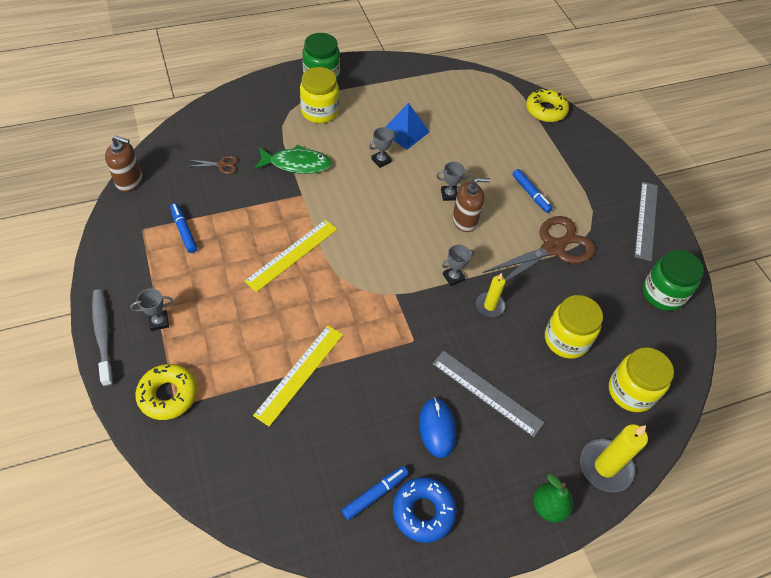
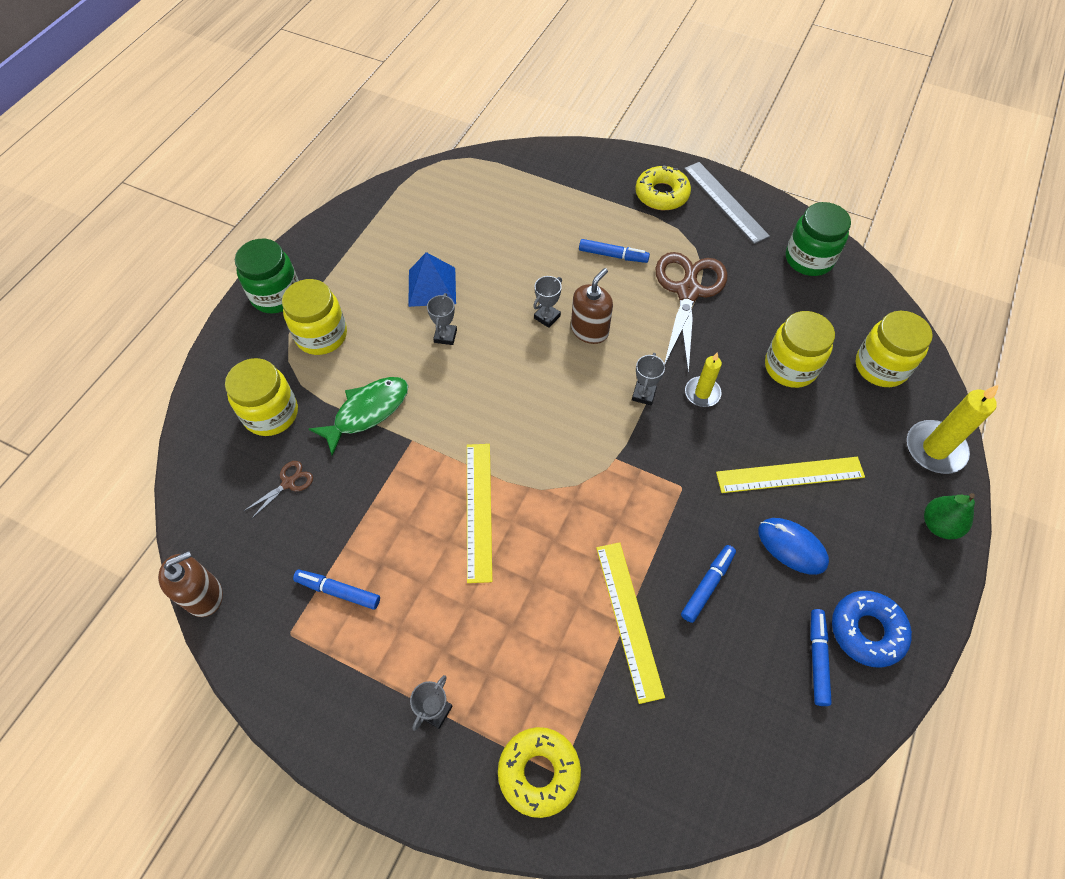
camera: 40 degrees left, 5 degrees up
(103, 335) = (395, 786): grey toothbrush -> none
(252, 128) = (271, 414): none -> yellow jar
(362, 399) = (707, 585): none -> blue marker
(487, 392) = (790, 474): grey ruler -> yellow ruler
(545, 110) = (532, 161): yellow donut -> yellow donut (661, 194)

